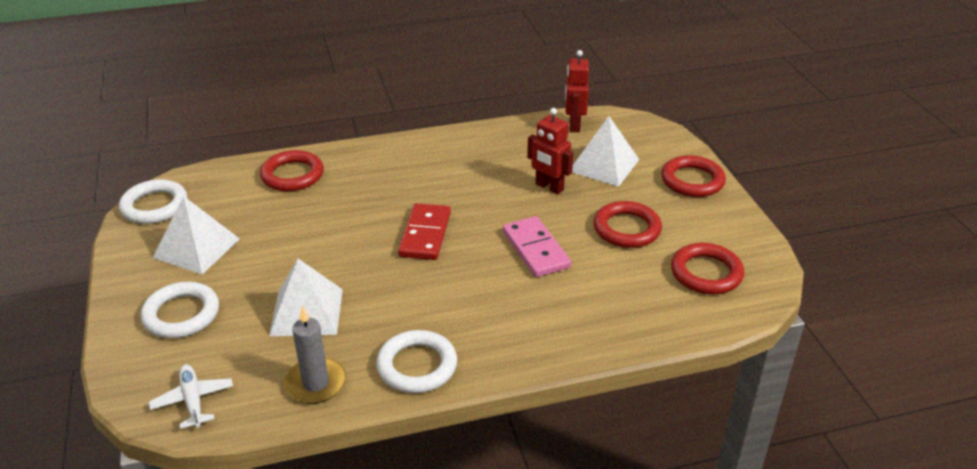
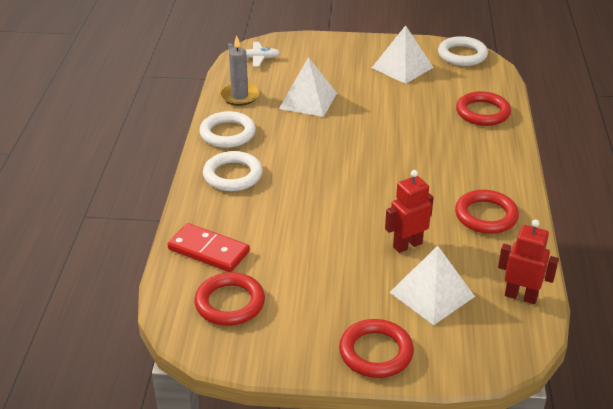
camera: 110 degrees right, 0 degrees up
(181, 314) = (334, 59): white ring -> white ring (233, 175)
(425, 234) = (369, 162): red domino -> red domino (209, 250)
(536, 249) = (318, 213): pink domino -> none
(627, 229) = (318, 275): red ring -> red ring (486, 216)

